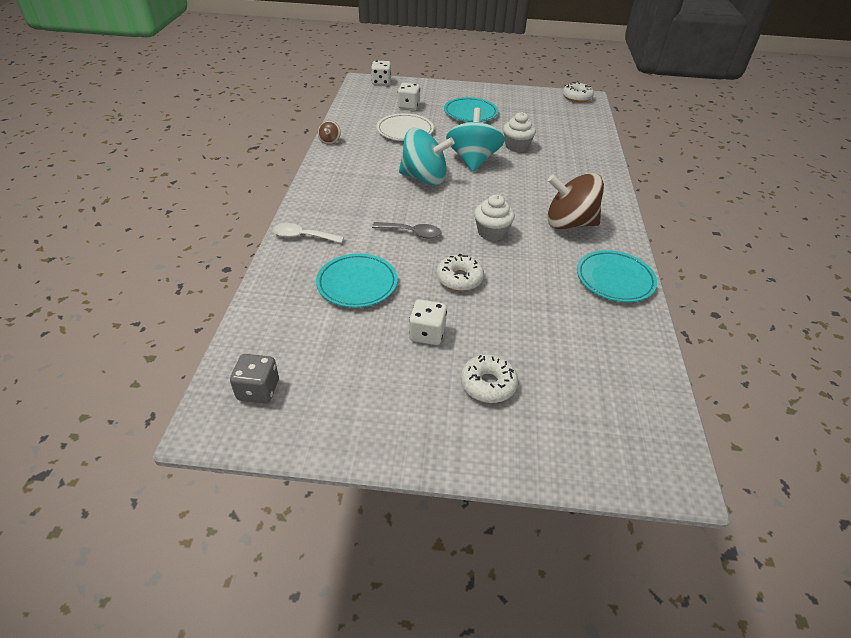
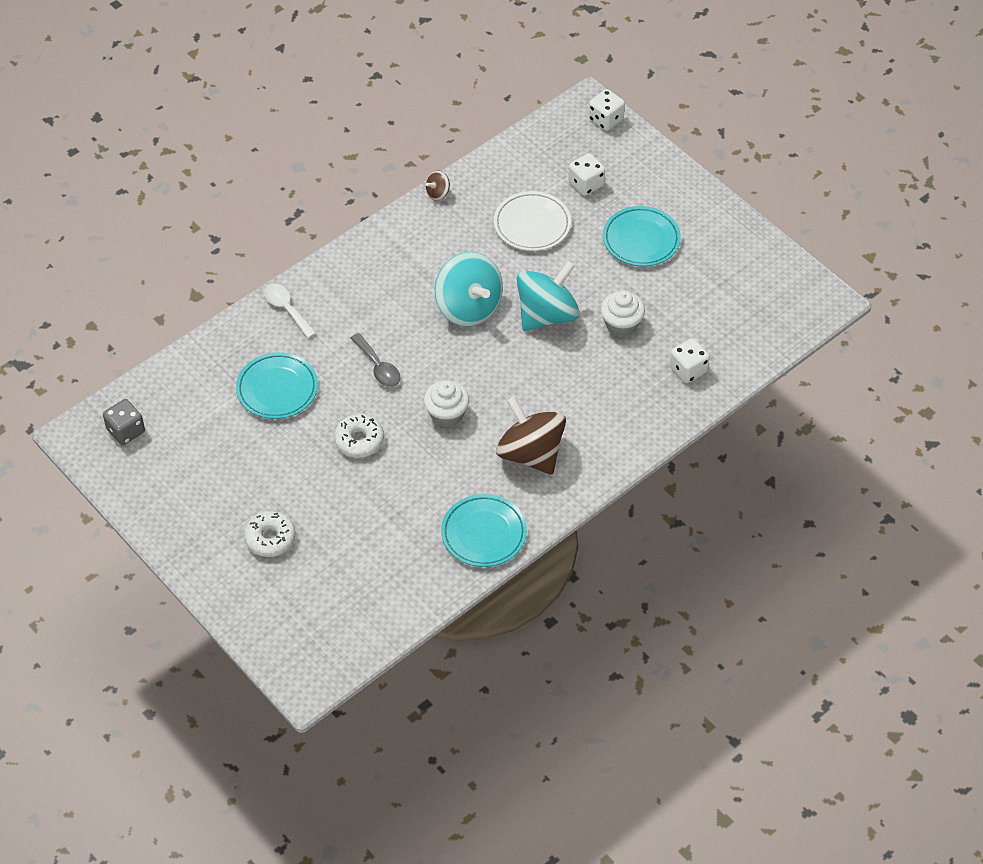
camera: 45 degrees right, 10 degrees up
(427, 334) = (277, 470): white dice -> white dice (688, 370)
(577, 97) = (813, 292): white donut -> none

